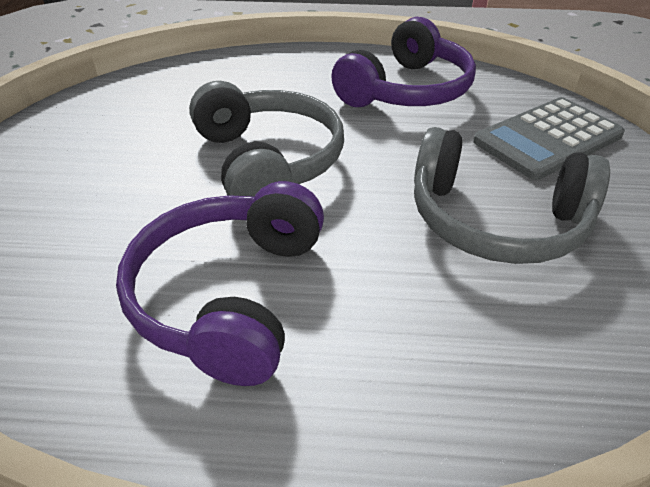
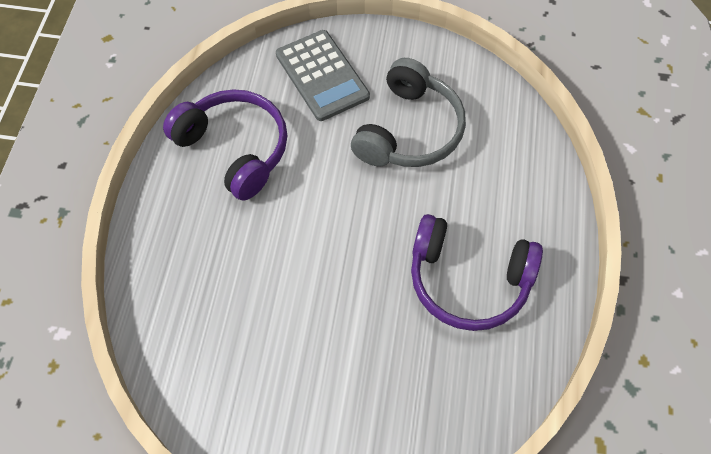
camera: 85 degrees left, 20 degrees up
(267, 161) = (330, 259): grey headphones -> none

